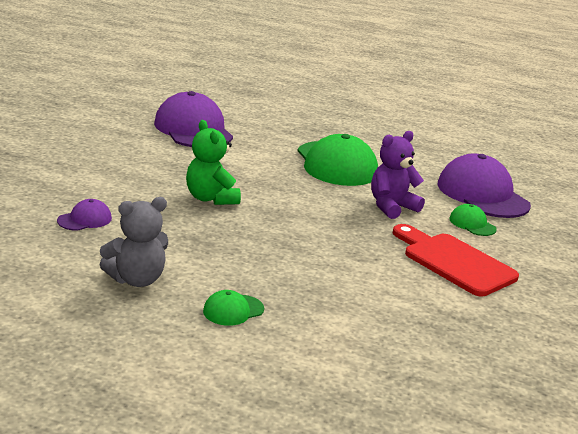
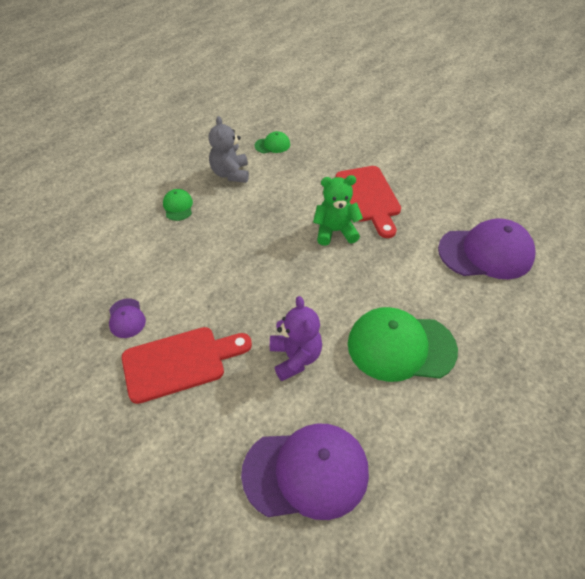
camera: 115 degrees right, 25 degrees up
(85, 219) = (314, 164): purple cap -> purple cap (126, 318)
(138, 183) = (369, 197): none -> red cutting board
(472, 224) = (241, 418): green cap -> green cap (272, 145)

